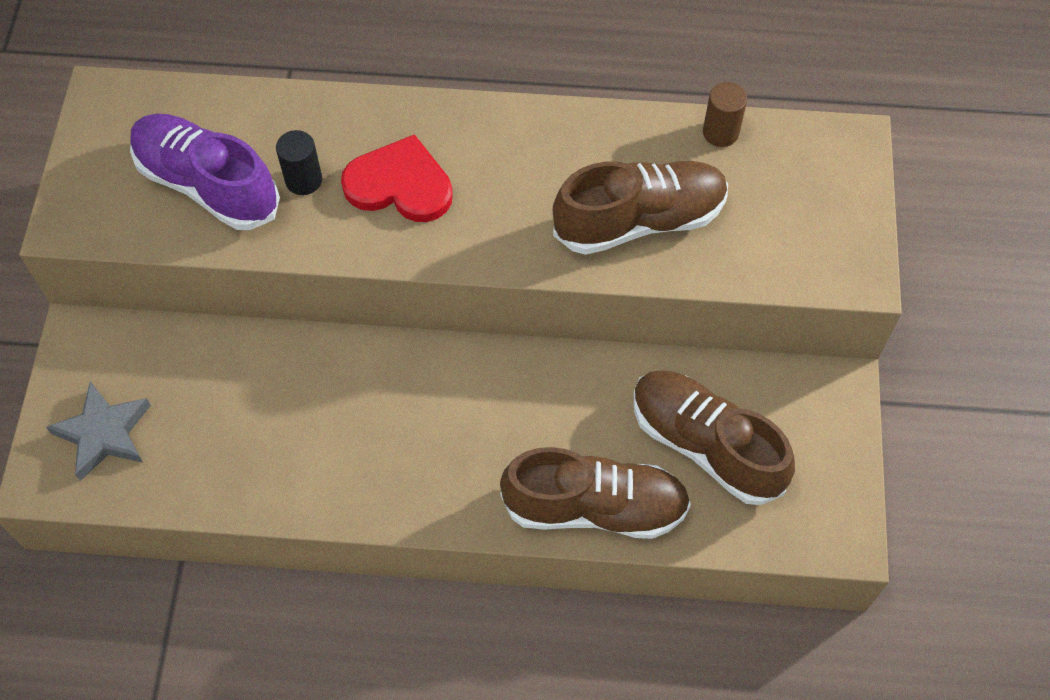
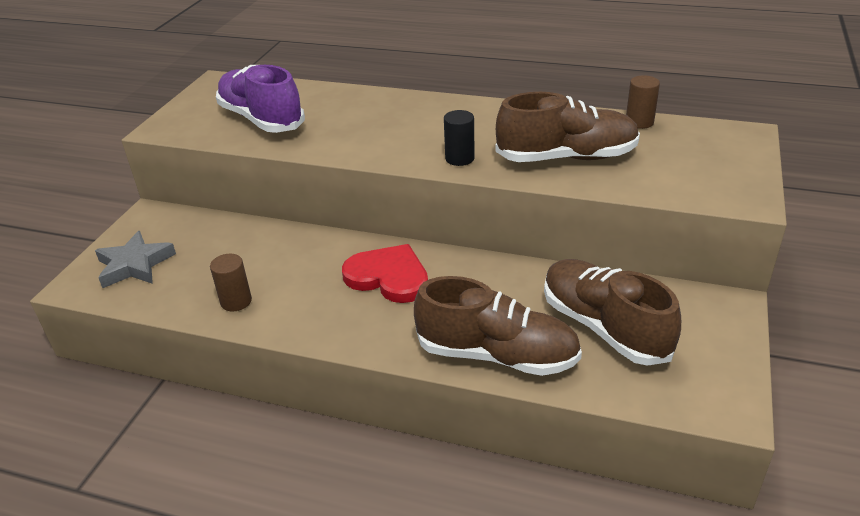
camera: 15 degrees right, 25 degrees down
(264, 475) = (236, 301): none -> brown cylinder
(303, 180) = (327, 122): black cylinder -> black cylinder (459, 158)
(400, 185) = (393, 128): red heart -> red heart (388, 277)

